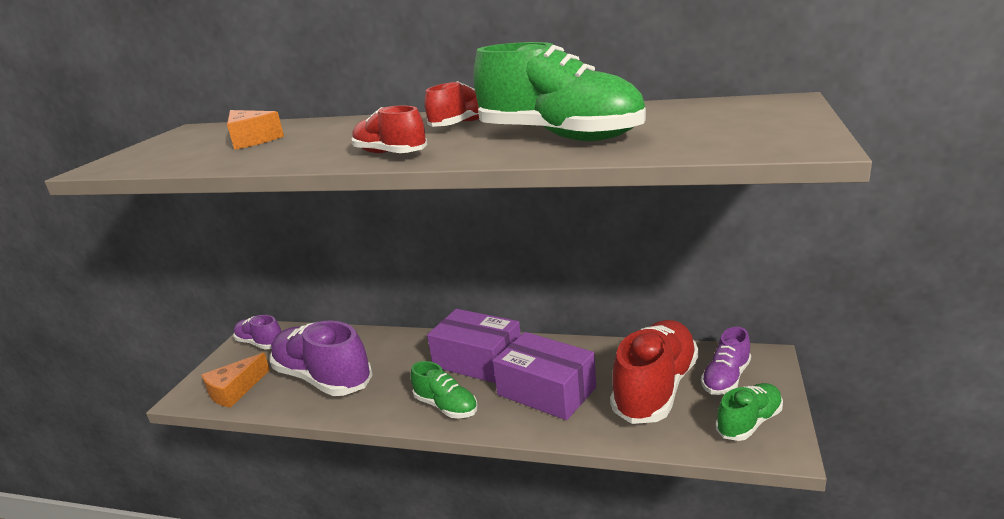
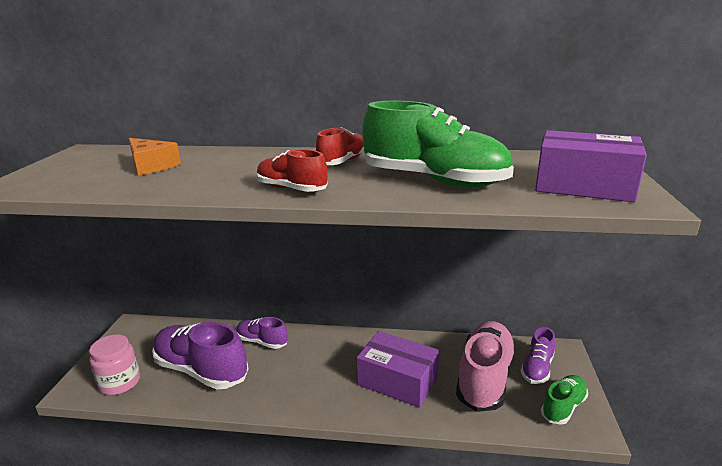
camera: 10 degrees left, 0 degrees up
(235, 390) = (120, 383): orange cheese -> pink jar
(260, 343) = (137, 337): purple shoe -> purple shoe (262, 342)
(446, 406) = (315, 396): green shoe -> none
(478, 360) = (335, 353): purple box -> purple box (583, 186)
(655, 388) = (485, 378): red shoe -> pink shoe

